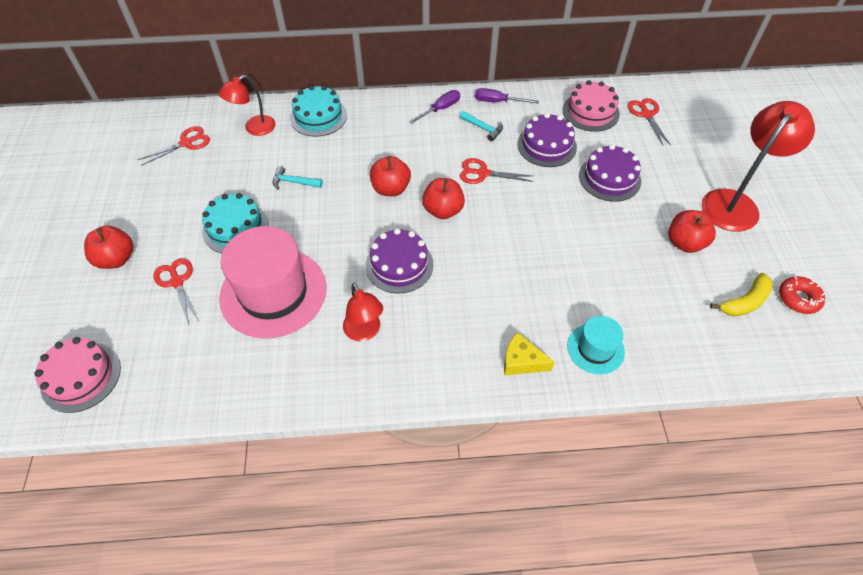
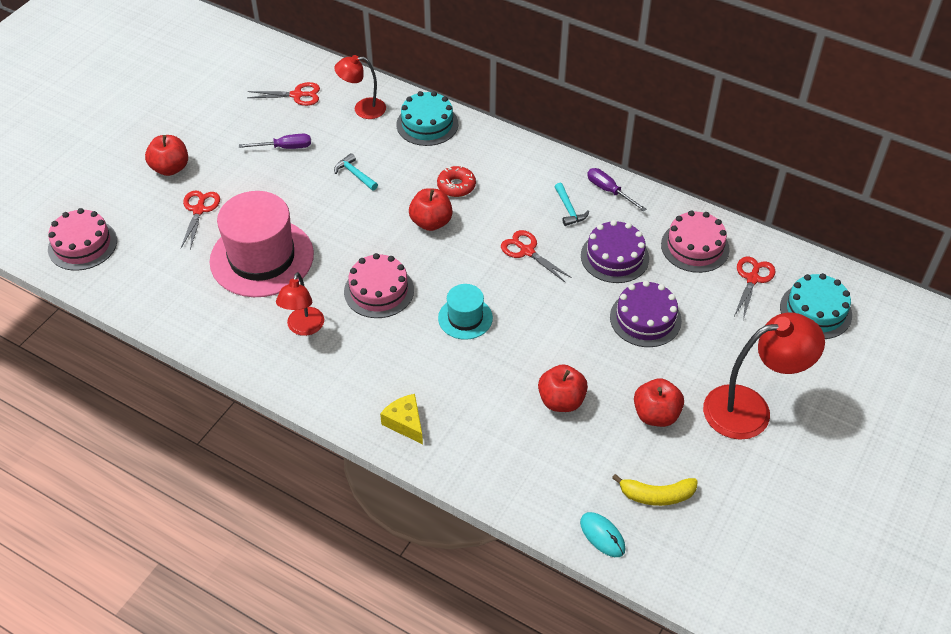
camera: 35 degrees right, 5 degrees down
(235, 228) = (276, 189): turquoise cake -> turquoise cake (815, 311)
(399, 265) = (379, 291): purple cake -> pink cake
(440, 109) = (545, 171): purple screwdriver -> purple screwdriver (285, 147)
(443, 210) = (459, 265): red apple -> red apple (561, 401)
(595, 348) = (477, 450): turquoise hat -> turquoise hat (465, 318)
(743, 357) = (602, 536): none -> turquoise mouse
(798, 298) = (714, 524): red donut -> red donut (456, 186)

